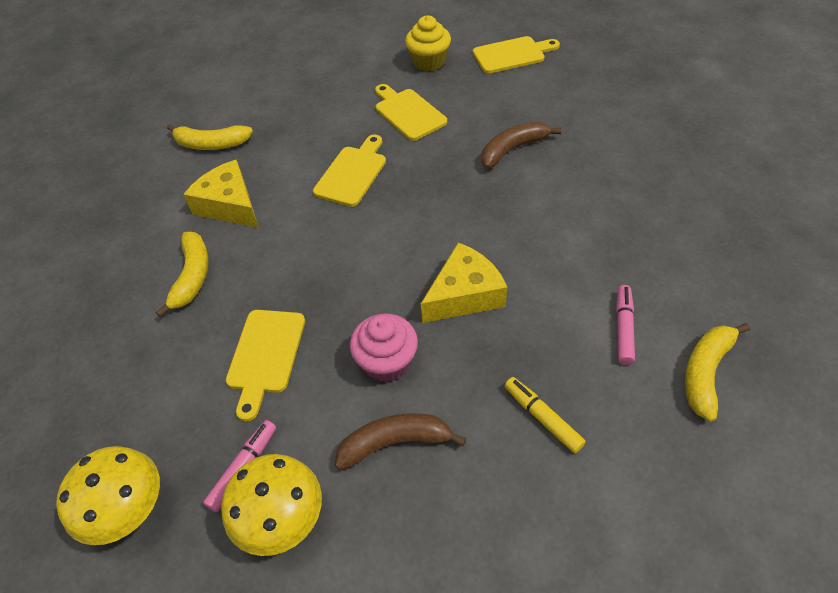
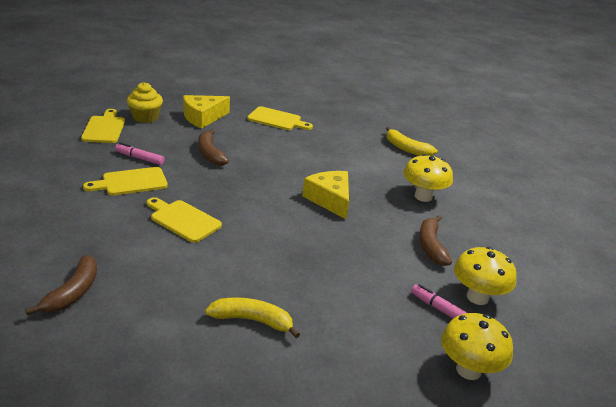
camera: 85 degrees left, 20 degrees down
(211, 144) = (73, 293): yellow banana -> brown banana
(229, 205) = (174, 290): yellow cheese -> yellow cheese (203, 117)
(265, 356) = (351, 289): yellow cutting board -> yellow cutting board (277, 119)
(387, 362) = (372, 238): pink cupcake -> none
(429, 62) = (73, 160): yellow cupcake -> yellow cupcake (145, 117)
(542, 418) = (423, 196): yellow marker -> yellow mushroom
(623, 328) = (373, 160): pink marker -> pink marker (139, 158)

